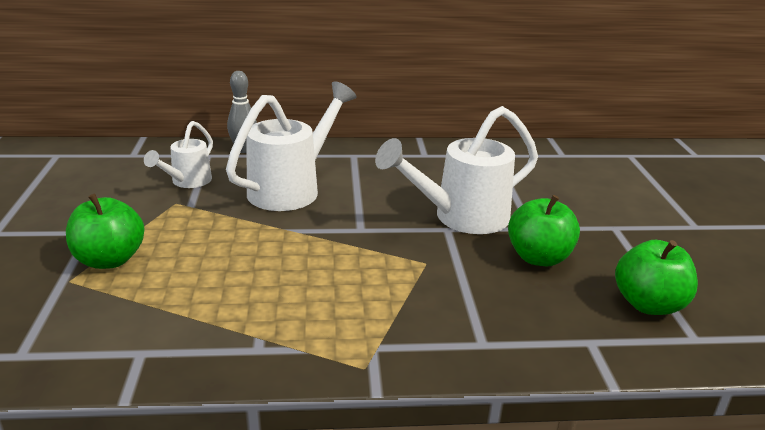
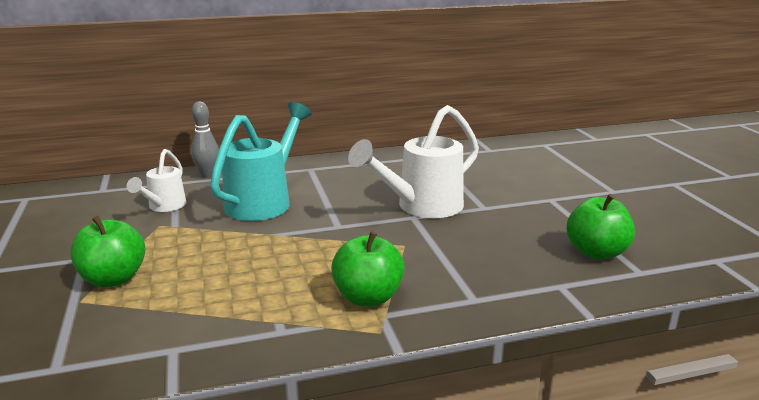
camera: 10 degrees left, 5 degrees down
(291, 188) = (264, 201): white watering can -> turquoise watering can
(538, 257) = (497, 229): green apple -> green apple (368, 297)

